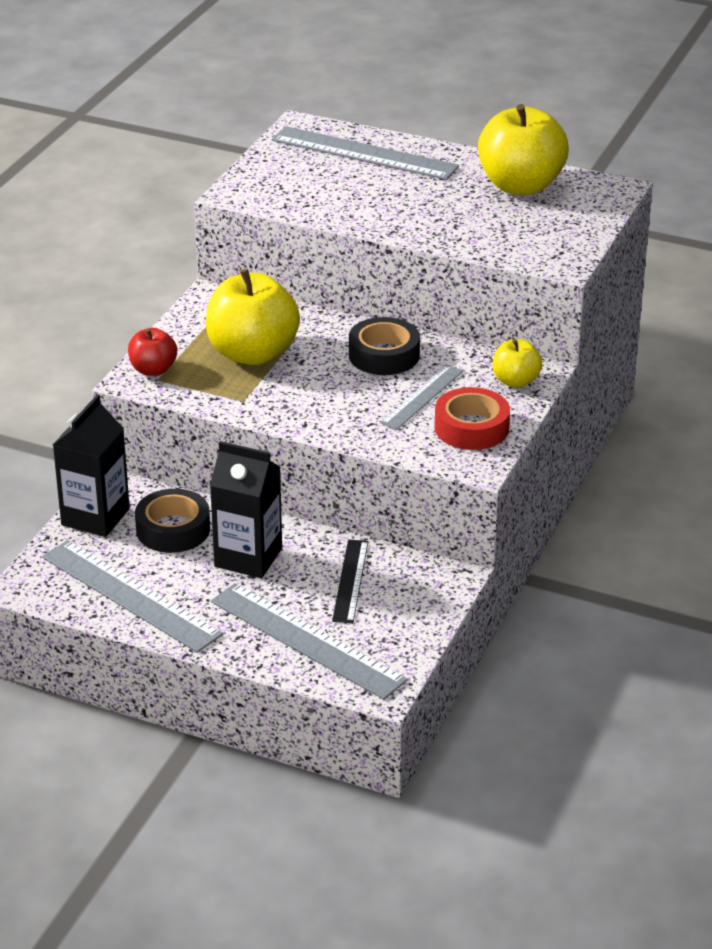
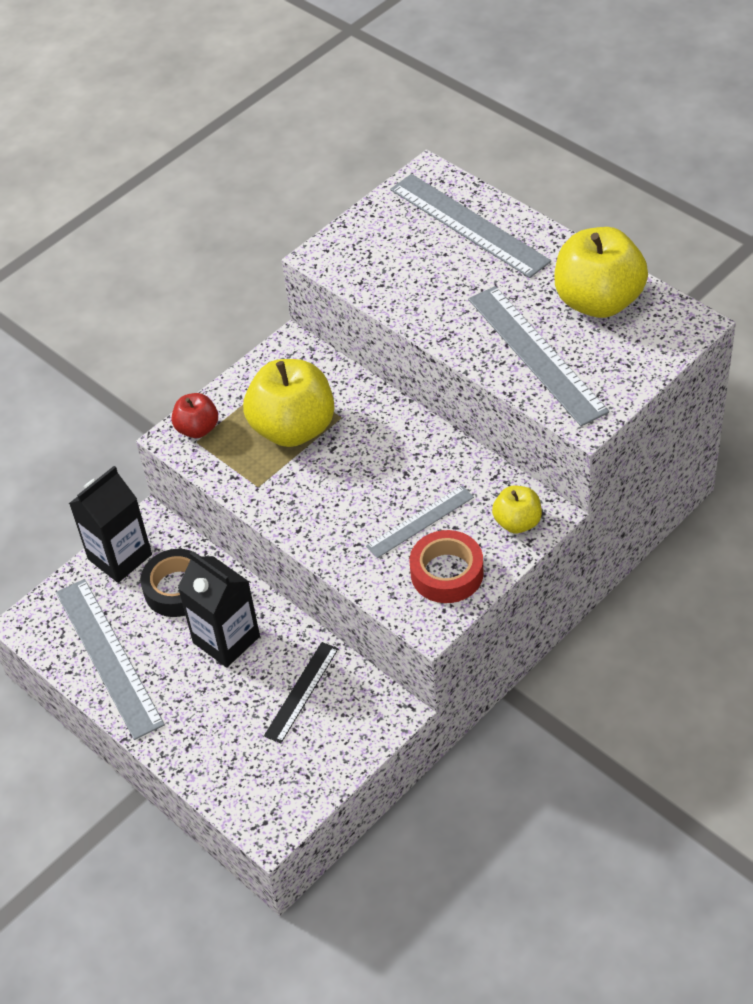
camera: 25 degrees right, 15 degrees up
(306, 640) = (232, 752): grey ruler -> grey ruler (536, 354)
(384, 355) = (410, 459): black tape -> none

